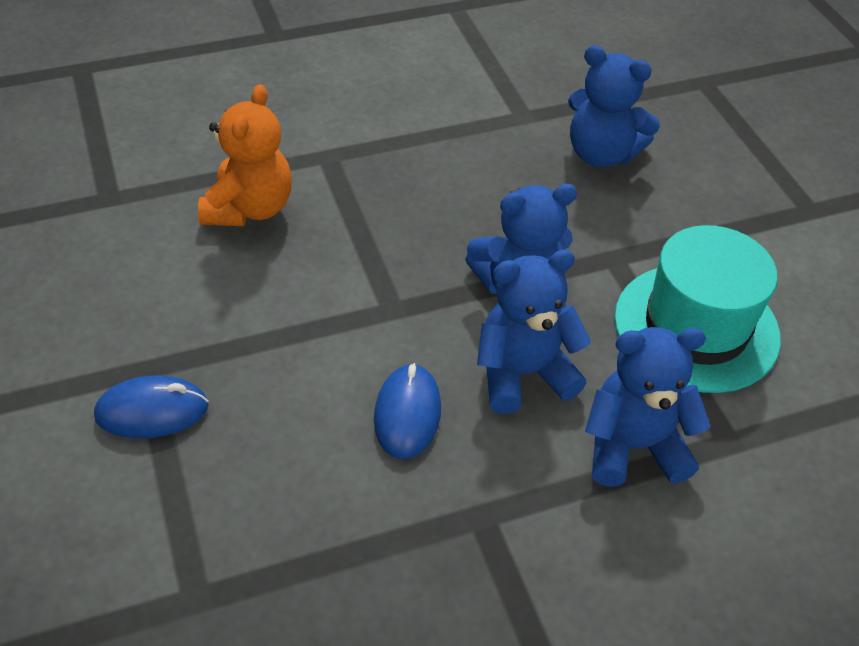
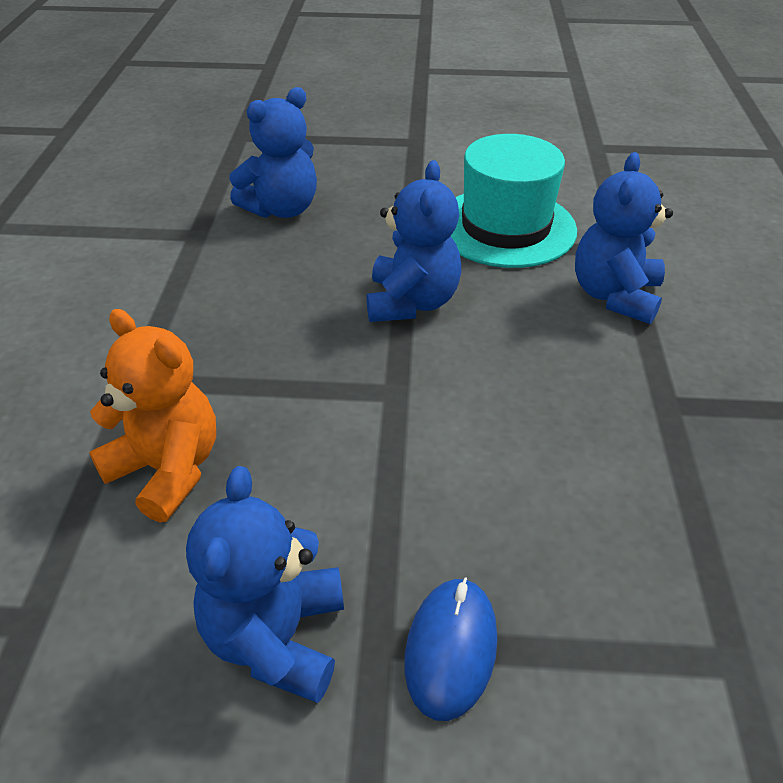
camera: 65 degrees left, 5 degrees down
(407, 414) = (535, 419): blue mouse -> none
(523, 373) = (515, 331): blue teddy bear -> blue teddy bear (276, 637)

